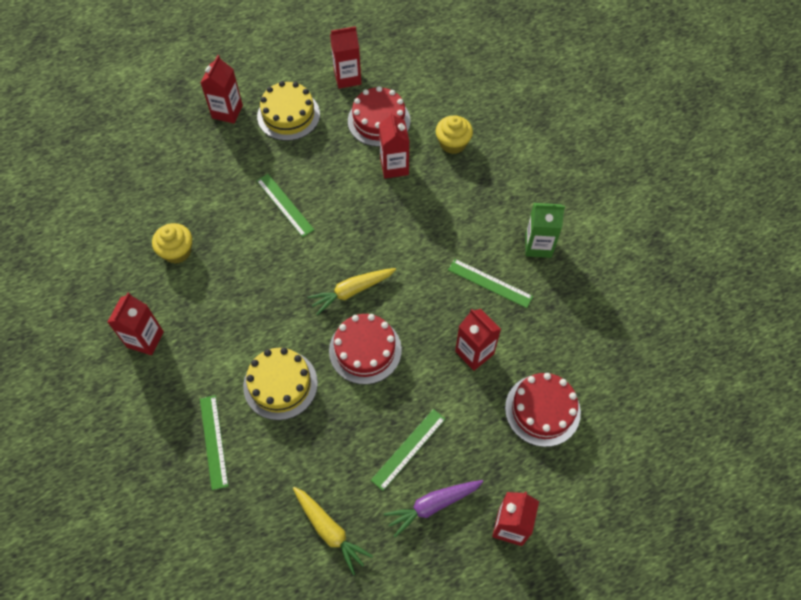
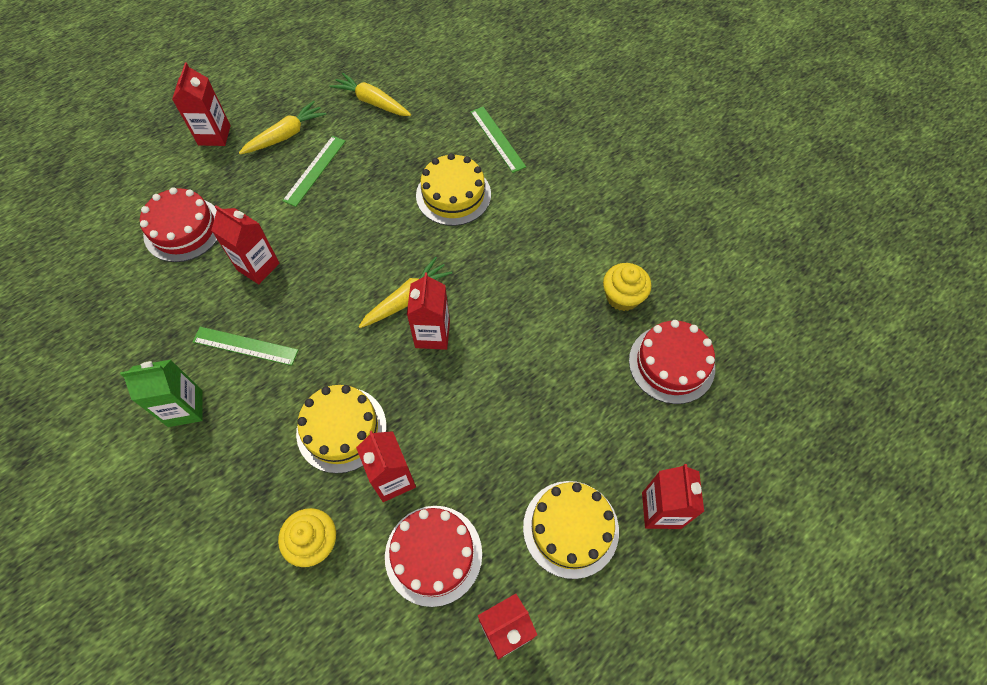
camera: 165 degrees right, 0 degrees up
(145, 339) = (606, 203): red carton -> red carton (432, 334)
(285, 205) = (521, 384): green ruler -> none
(365, 350) = (376, 243): red cake -> red cake (671, 364)
(423, 205) = (341, 429): none -> yellow cake
(432, 505) = (285, 135): purple carrot -> yellow carrot

